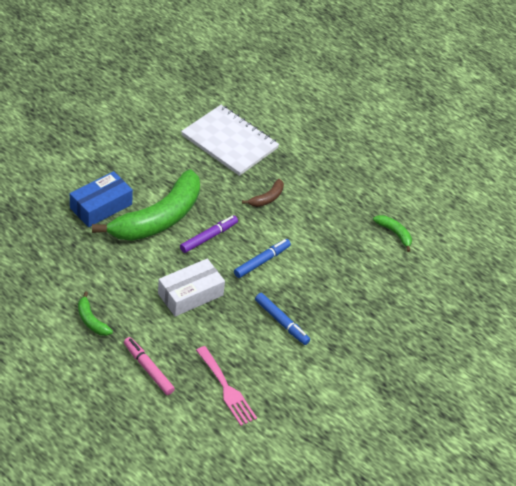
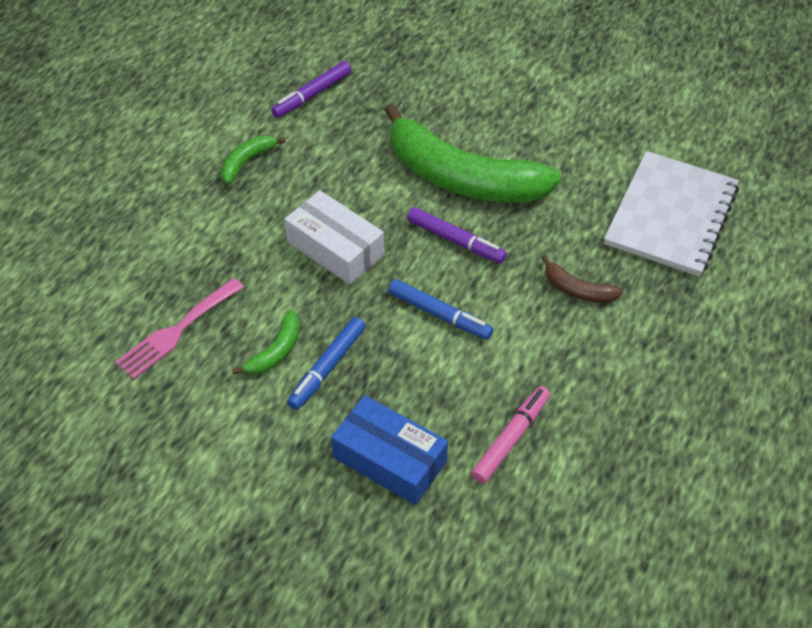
camera: 80 degrees right, 5 degrees up
(42, 269) = (312, 95): none -> purple marker
(101, 206) = (451, 116): blue box -> blue box (389, 459)
(148, 369) = (185, 238): pink marker -> pink marker (510, 438)
(394, 233) = (602, 488): green banana -> green banana (276, 351)

